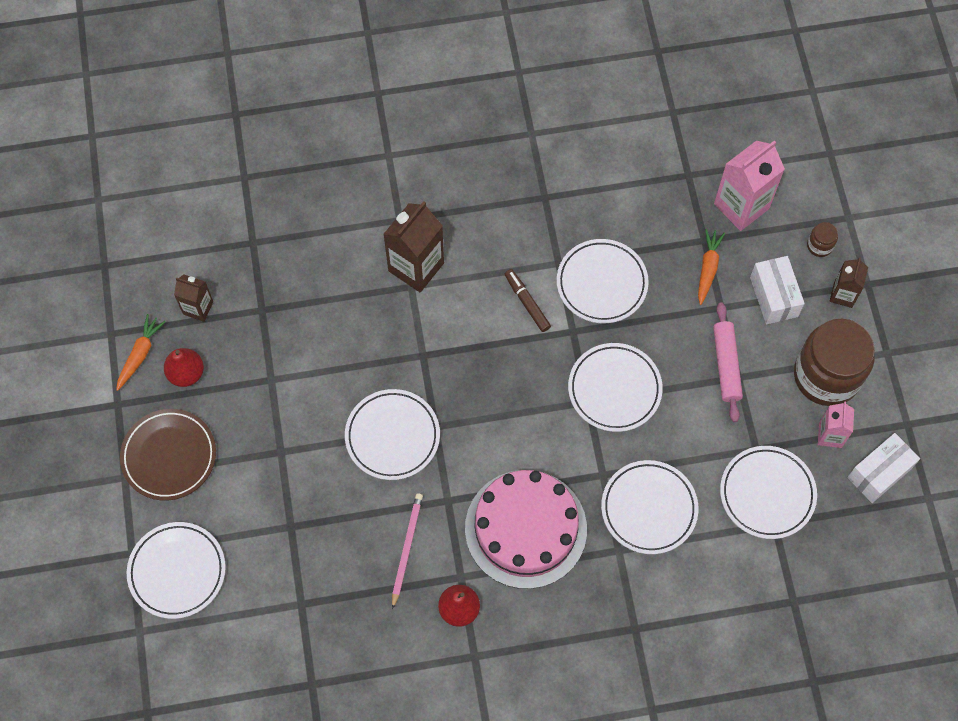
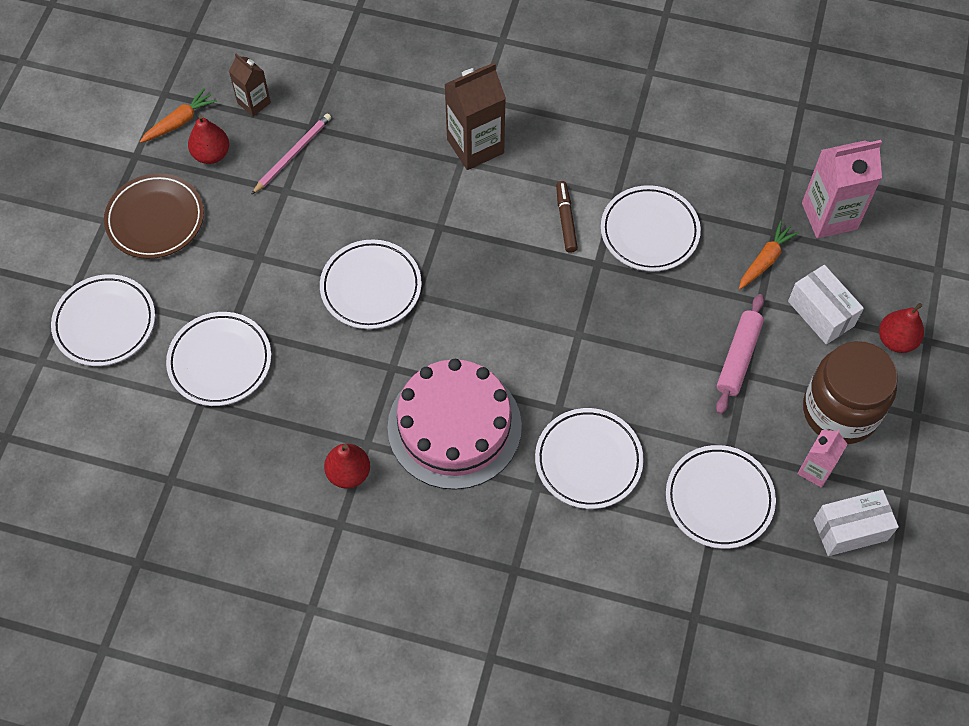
camera: 25 degrees right, 5 degrees down
(407, 548) = (328, 395): pink pencil -> pink pencil (293, 154)
(614, 389) = (612, 334): white plate -> white plate (220, 361)
(773, 297) = (821, 313): white box -> white box turned 45 degrees counterclockwise
(819, 245) = (894, 284): brown jar -> none
(843, 294) = (896, 340): brown carton -> red pear

